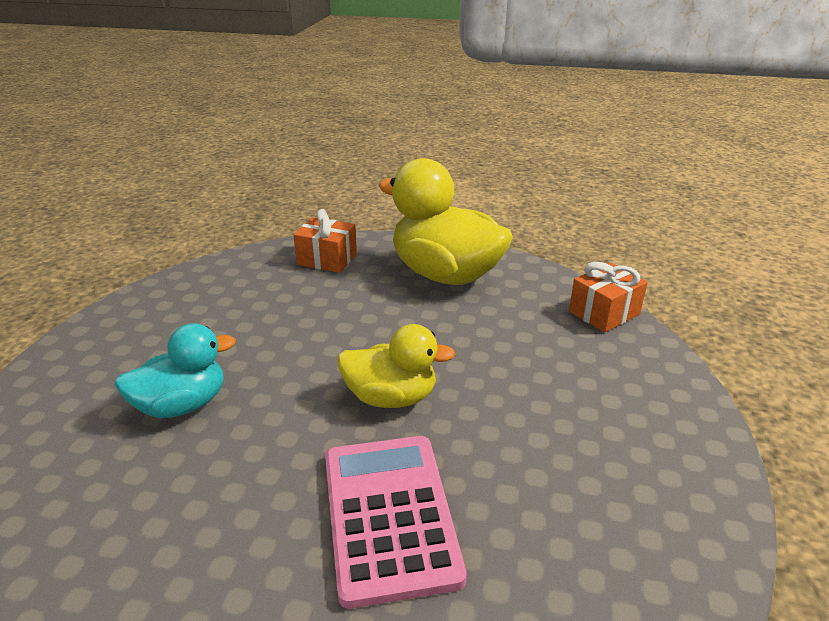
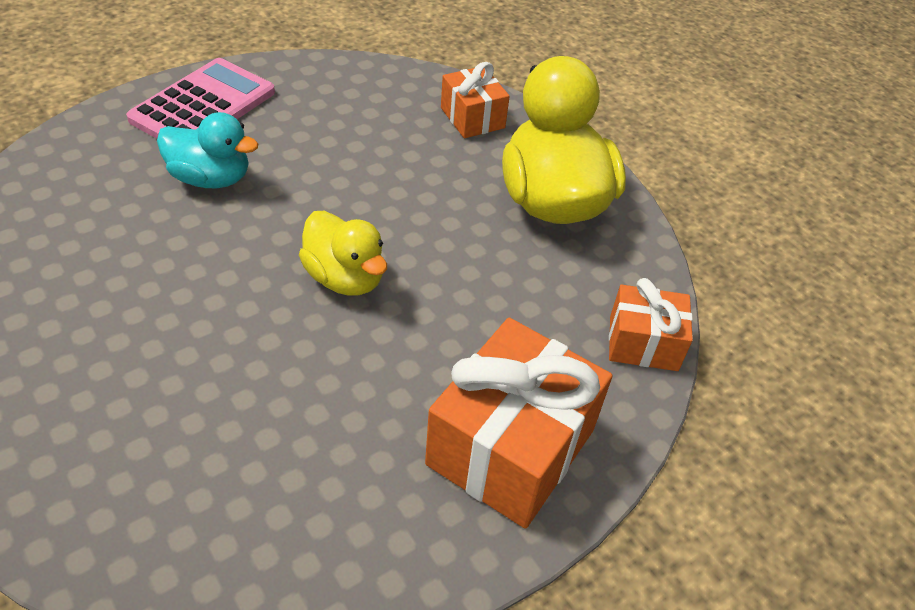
camera: 40 degrees right, 15 degrees up
(389, 515) = (223, 360): pink calculator -> pink calculator (203, 106)
(636, 414) = (511, 447): none -> orange gift

